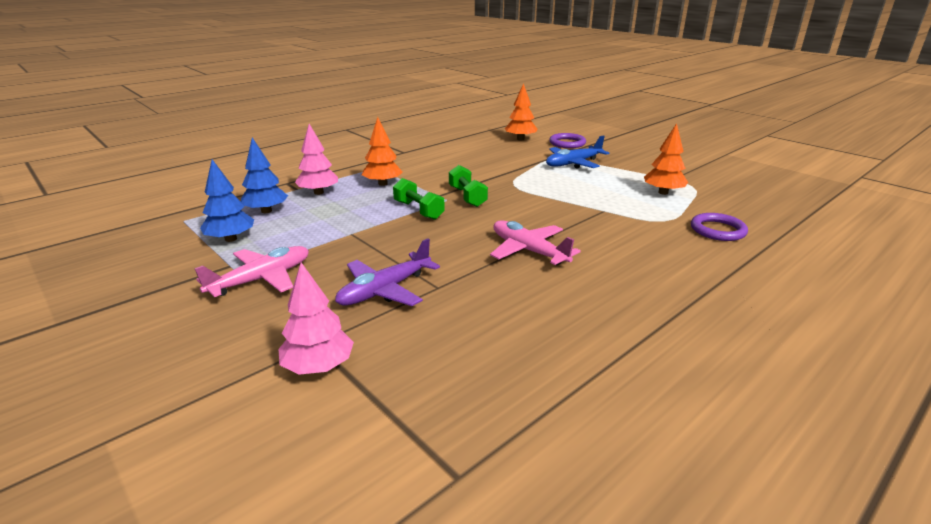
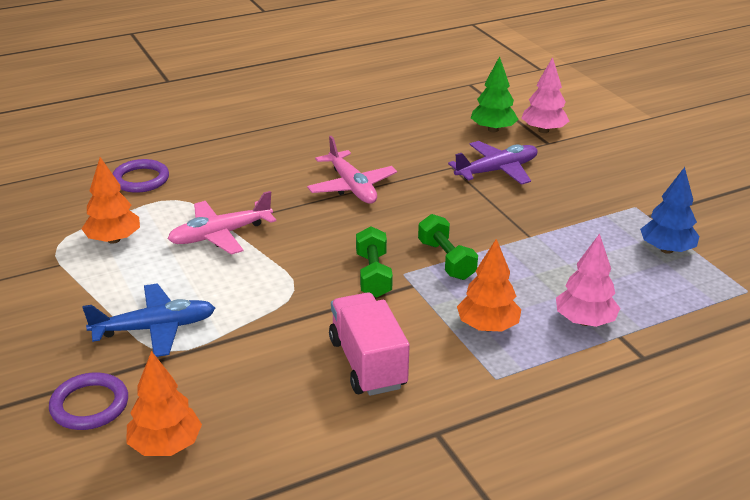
camera: 165 degrees left, 5 degrees up
(261, 279) = (608, 196): pink plane -> pink plane (220, 235)
(266, 211) = (646, 292): blue tree -> none
(396, 354) = (493, 129): none -> green tree
(448, 165) = (367, 363): none -> pink truck

